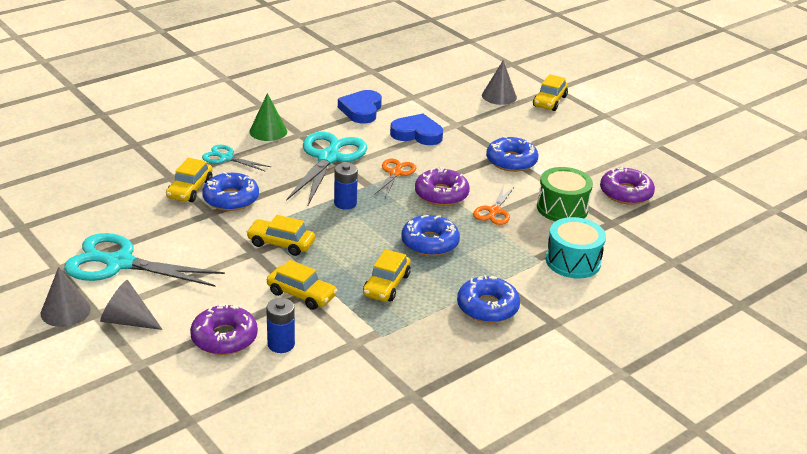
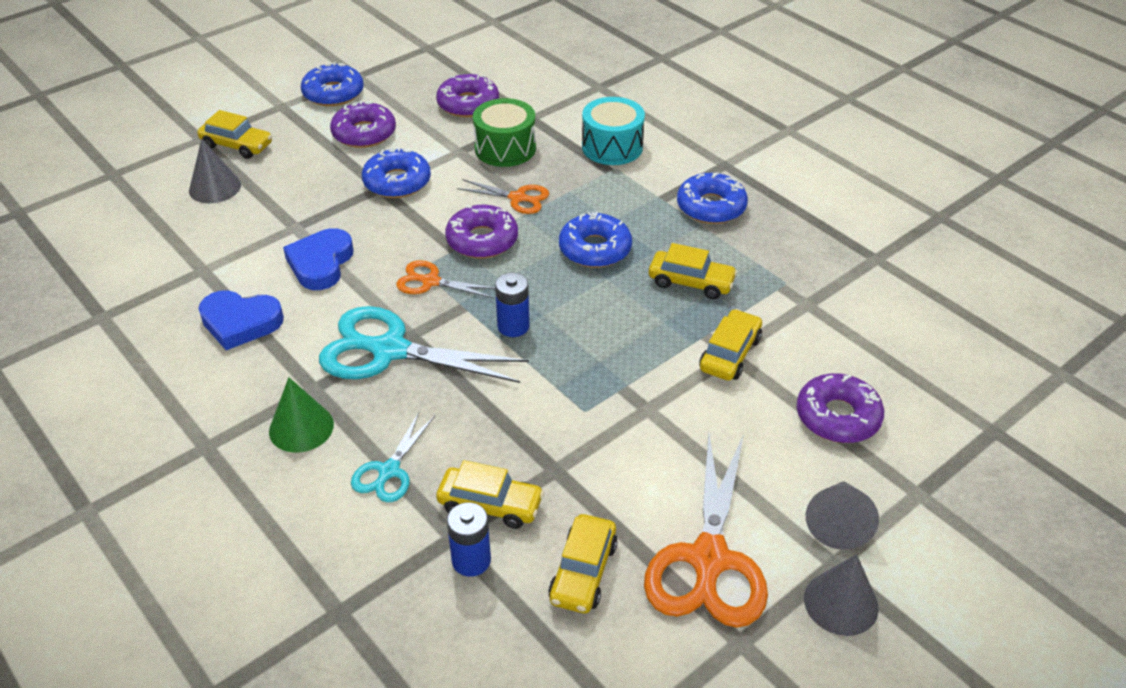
camera: 90 degrees left, 10 degrees up
(120, 263) = (709, 559): turquoise scissors -> orange scissors
(231, 199) = (513, 450): blue donut -> blue donut (333, 93)
(281, 244) = (622, 383): yellow car -> yellow car (583, 572)
(281, 344) = (831, 364): blue battery -> blue battery (471, 560)
(573, 148) = (364, 133): none -> purple donut

